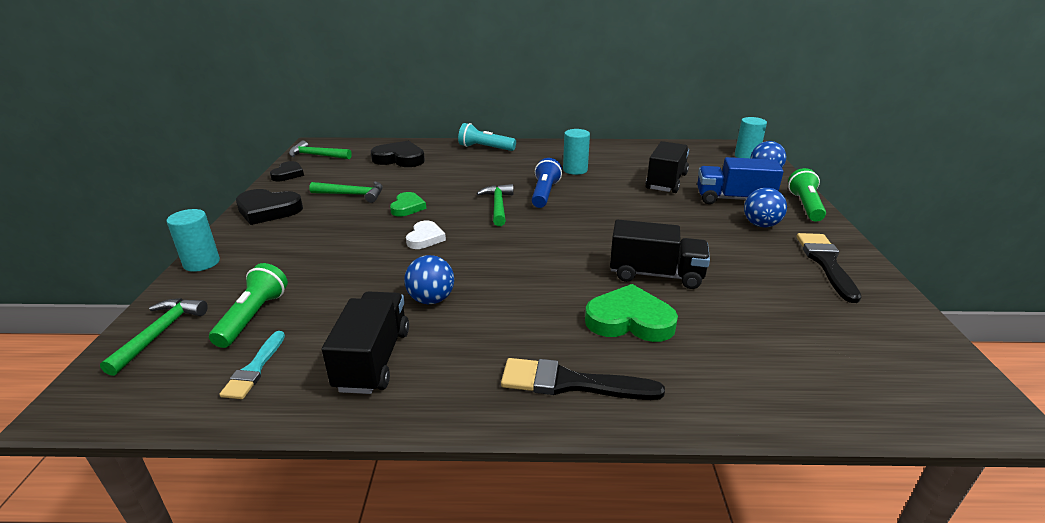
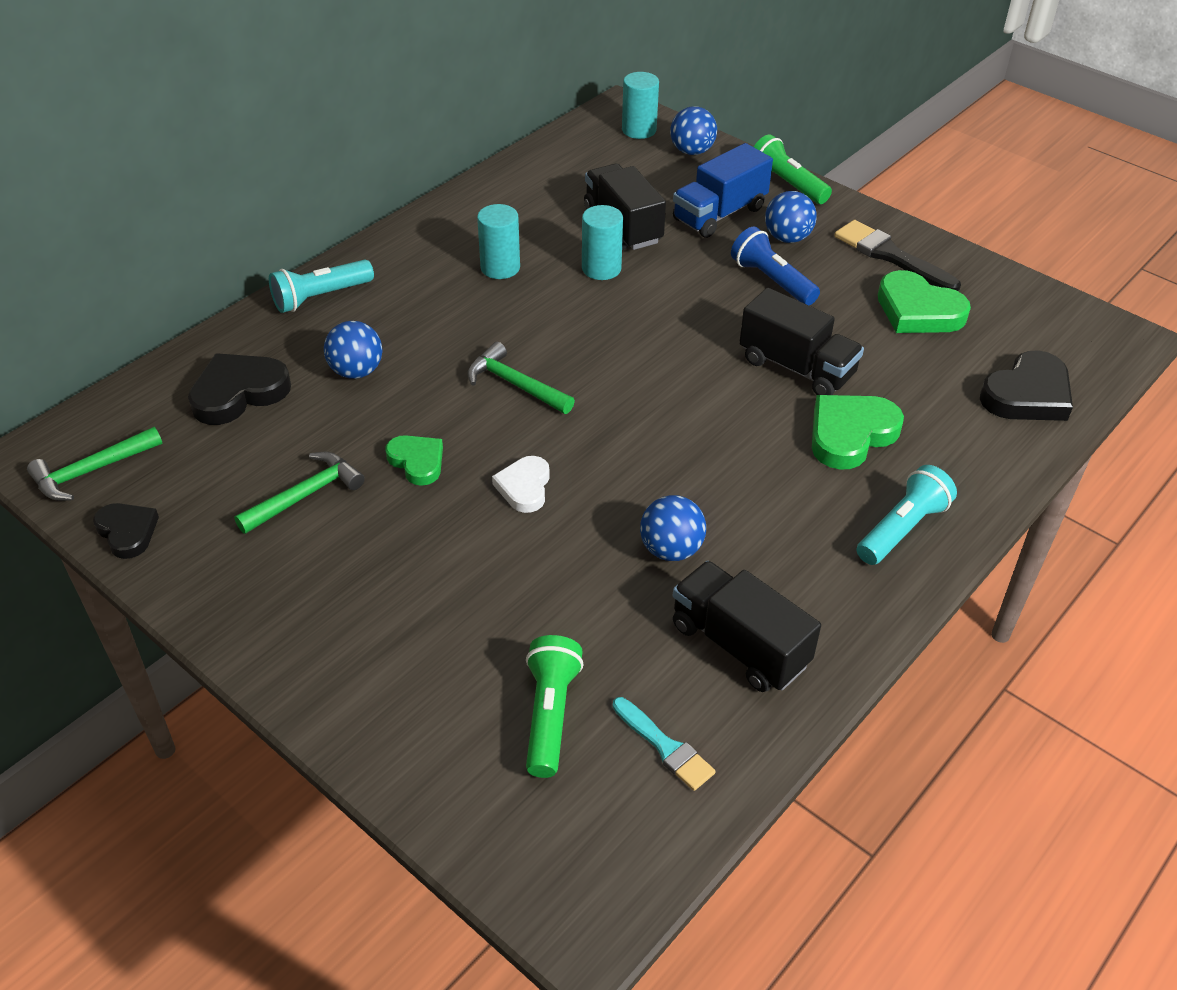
camera: 50 degrees left, 15 degrees up
(160, 333) = (500, 815): green hammer -> none
(201, 263) = (341, 725): turquoise cylinder -> turquoise cylinder (601, 268)
(253, 316) = (549, 714): green flashlight -> green flashlight turned 45 degrees clockwise
(268, 210) = (245, 601): black heart -> black heart (1027, 394)
(425, 238) = (524, 487): white heart -> white heart turned 135 degrees counterclockwise
(449, 172) = (356, 371): none -> blue ball
(544, 193) = (531, 330): blue flashlight -> blue flashlight (771, 281)
(571, 383) = (902, 528): black brush -> turquoise flashlight
(655, 274) = (796, 367): black truck -> black truck turned 75 degrees clockwise
(799, 295) = (918, 310): none -> green heart

